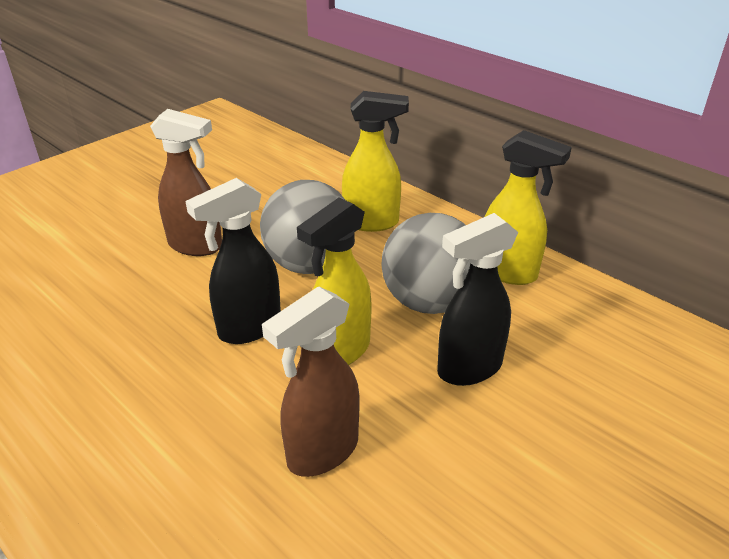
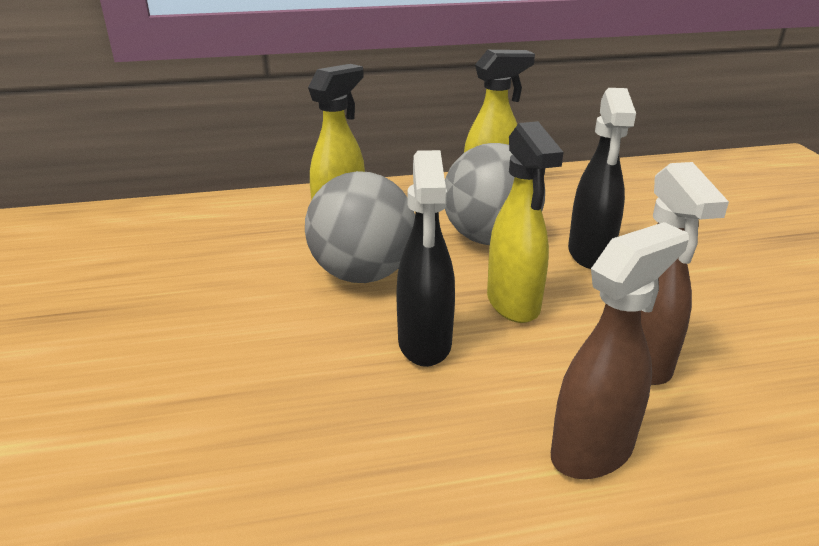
camera: 55 degrees left, 5 degrees down
(196, 246) = (229, 331): brown spray bottle -> brown spray bottle (593, 450)

